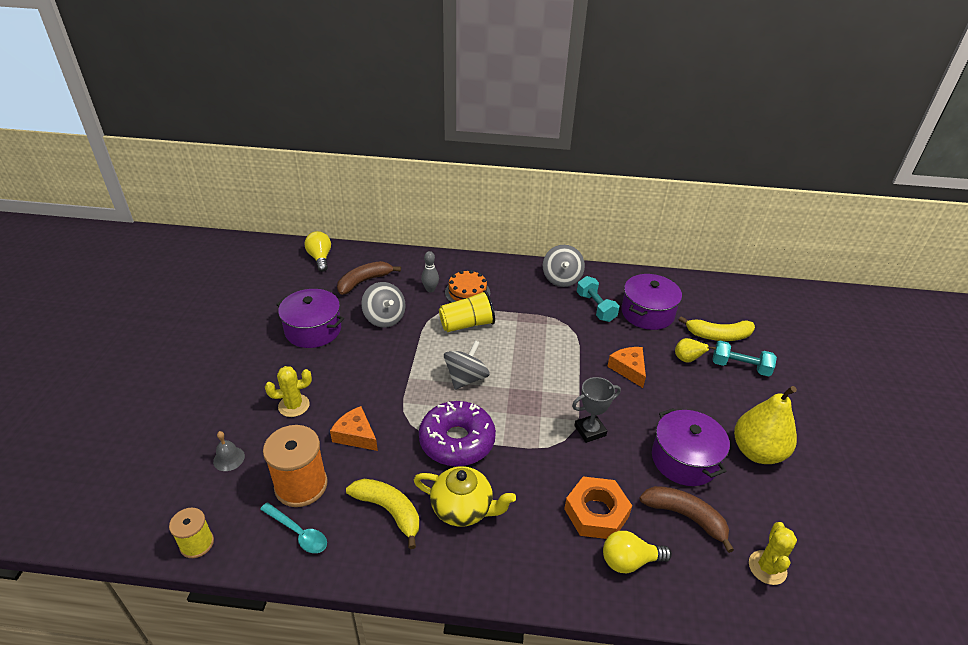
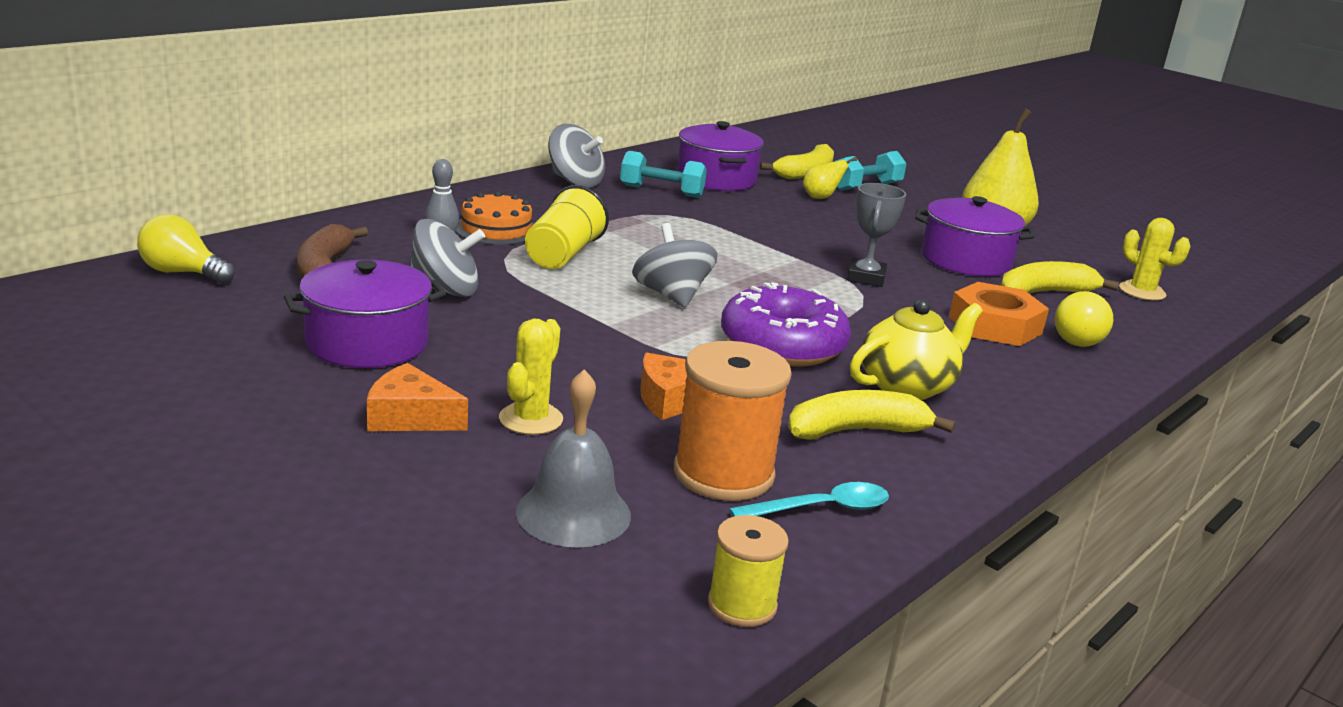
camera: 55 degrees left, 15 degrees down
(229, 458) = (573, 513): grey bell -> grey bell, size x1.74
(629, 369) = (794, 223): orange cheese -> orange cheese (410, 416)
(685, 516) = (1045, 293): brown banana -> yellow banana

